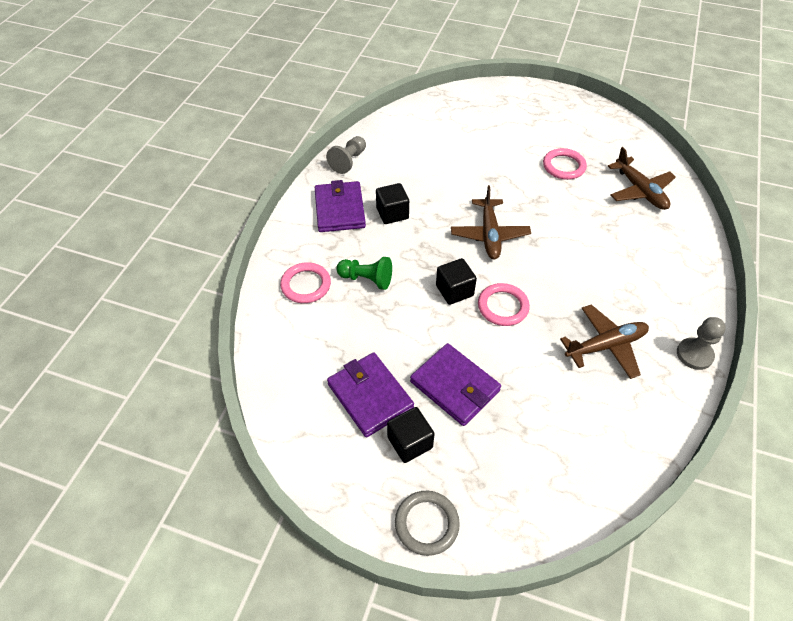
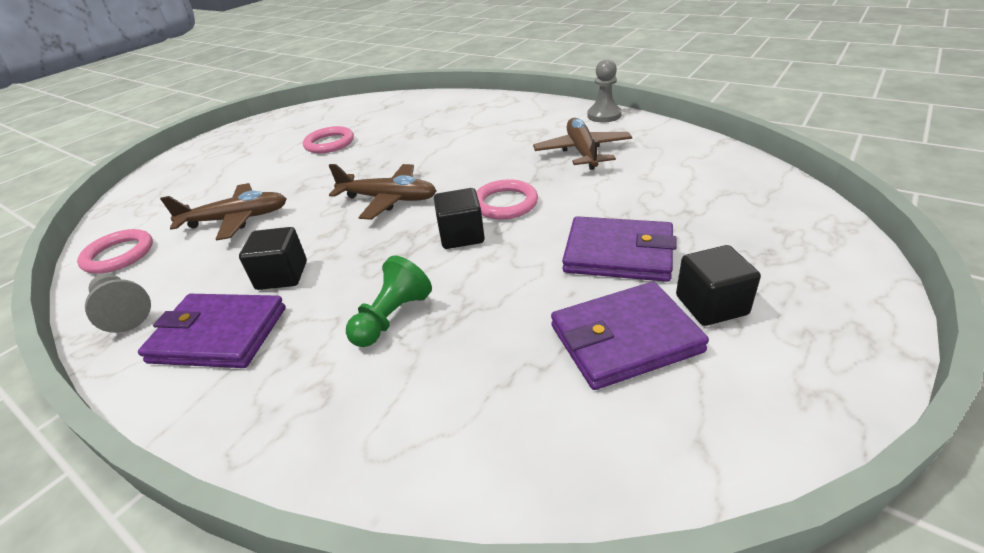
camera: 70 degrees left, 15 degrees down
(306, 285) = (356, 401): pink ring -> pink ring (119, 255)
(426, 524) = (846, 304): grey ring -> none
(455, 386) = (618, 253): purple wallet -> purple wallet turned 45 degrees clockwise
(640, 191) = (399, 113): brown plane -> brown plane (236, 219)

